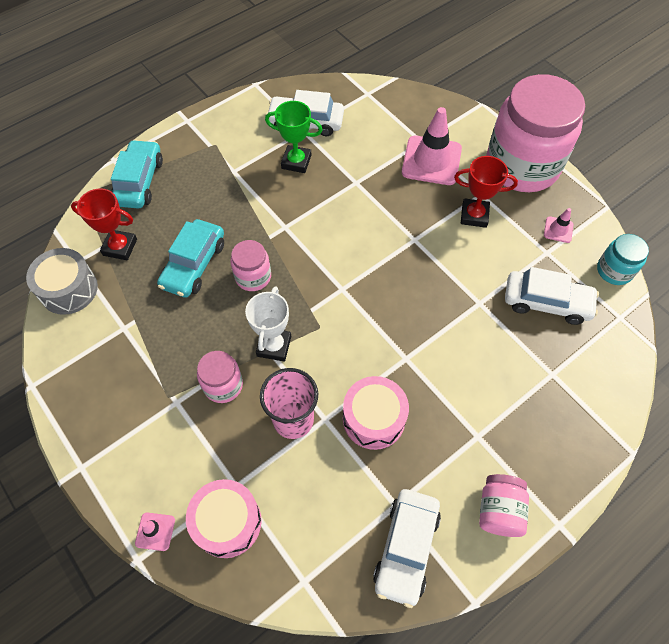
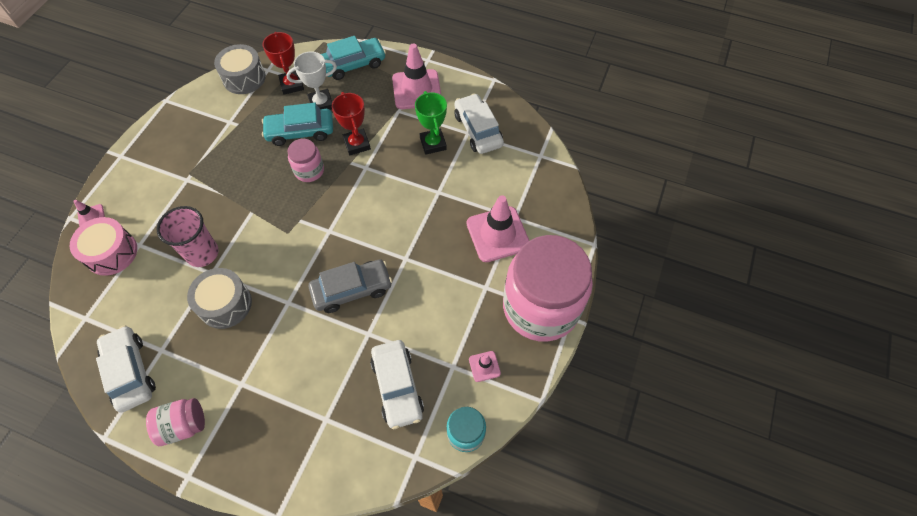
camera: 60 degrees right, 0 degrees up
(218, 145) = (416, 89): none -> pink traffic cone
(223, 385) = (211, 199): pink jar -> none
(274, 346) = (257, 212): white trophy -> white trophy (321, 104)
(374, 419) = (225, 304): pink drum -> grey drum
(406, 548) = (130, 372): white car -> white car turned 75 degrees clockwise
(424, 296) = (352, 290): none -> grey car
(474, 215) = (458, 292): red trophy -> red trophy (357, 144)

